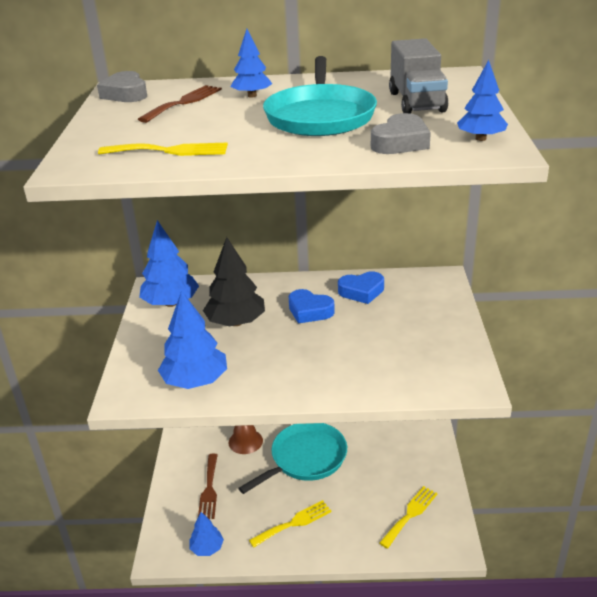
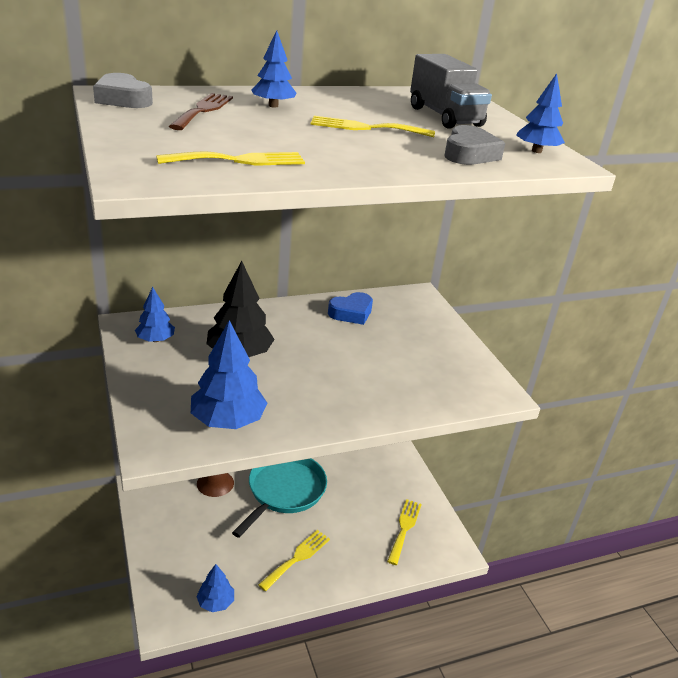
camera: 25 degrees left, 0 degrees up
(171, 303) = (155, 339): blue tree -> blue tree, size x0.59
(209, 489) = (194, 540): brown fork -> none
(309, 311) = (310, 336): blue heart -> none
(320, 116) = (366, 128): turquoise pan -> yellow fork

